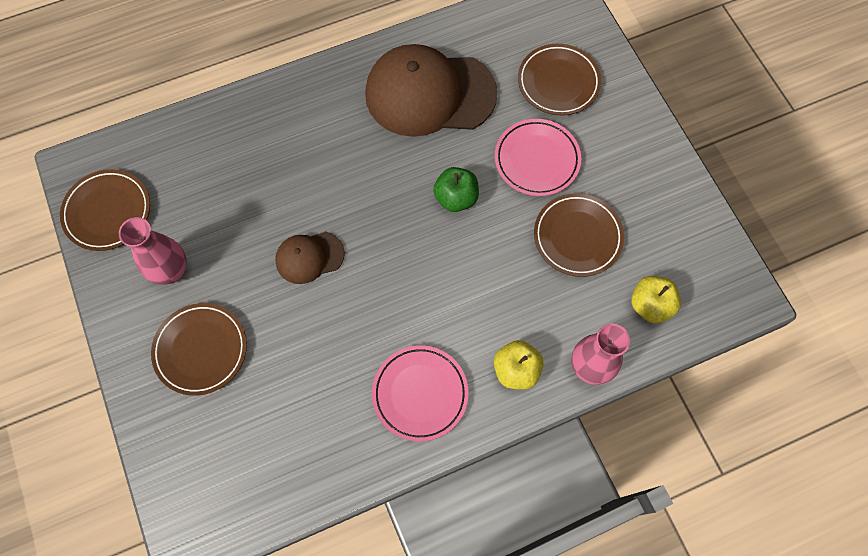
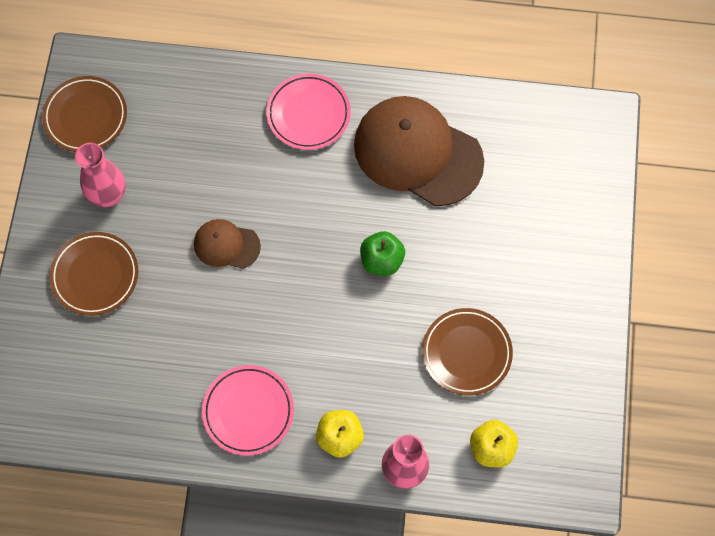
camera: 30 degrees right, 0 degrees up
(537, 160) = (475, 264): pink plate -> pink plate (308, 114)
(558, 82) = (541, 203): brown plate -> none

